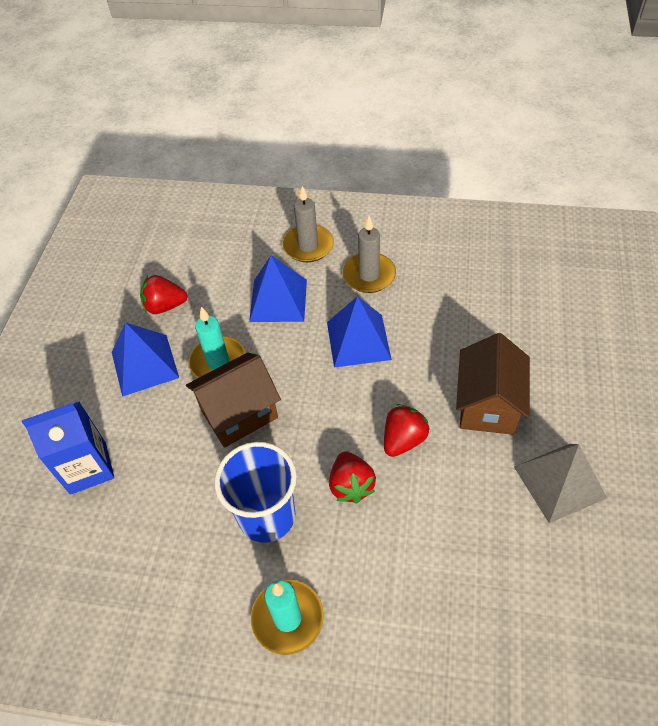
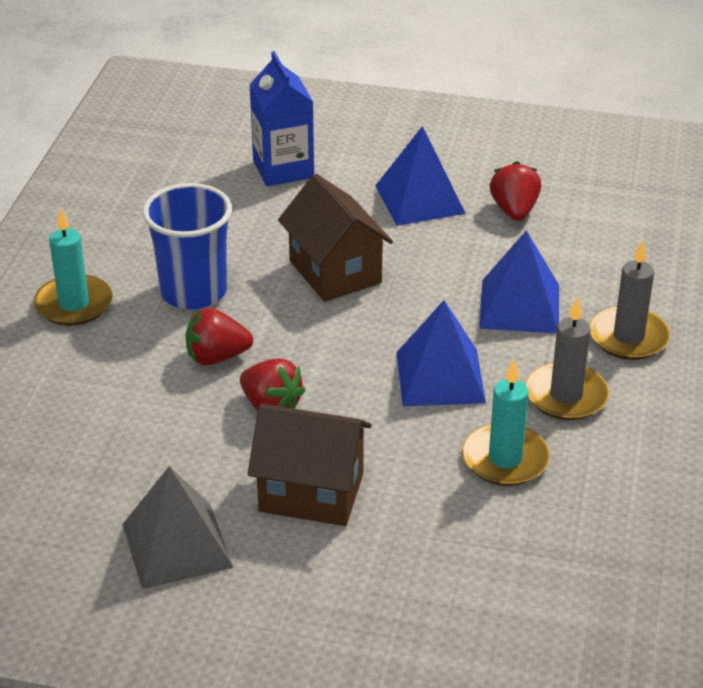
camera: 90 degrees right, 15 degrees down
(218, 362) = (417, 255): turquoise candle -> turquoise candle (505, 459)

